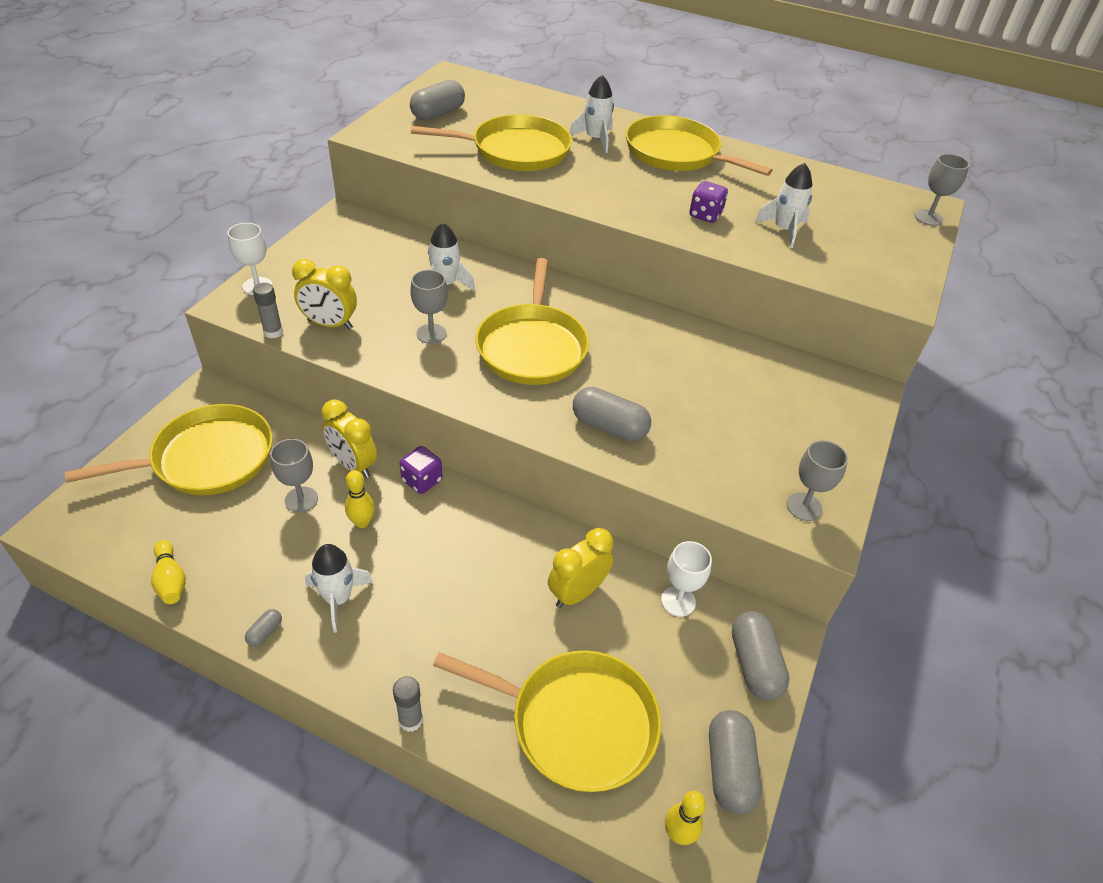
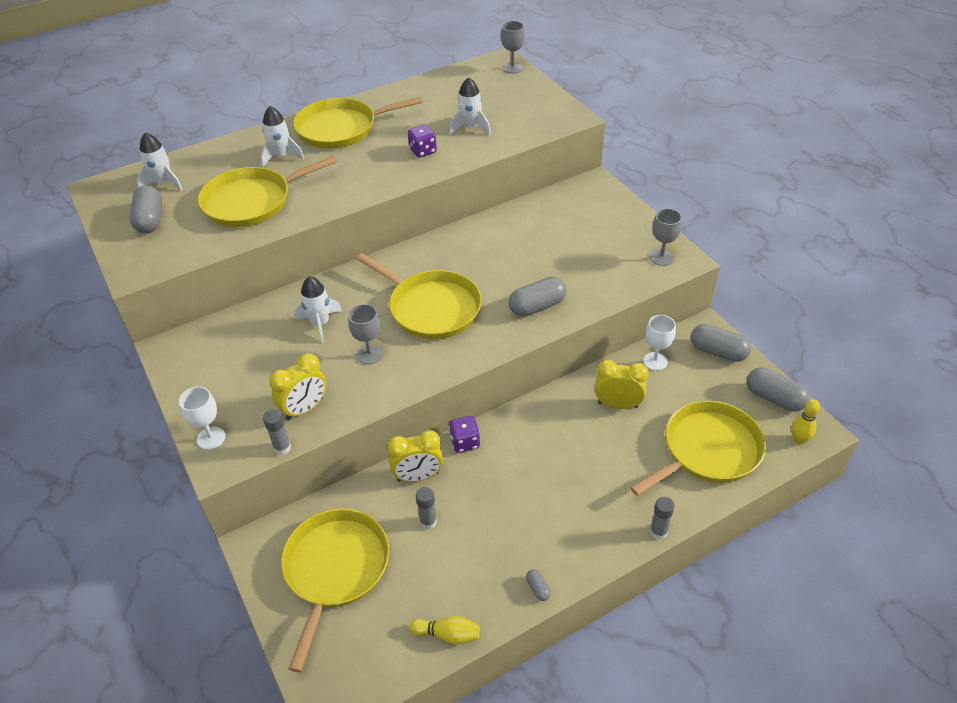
camera: 50 degrees left, 0 degrees up
(301, 499) = (428, 522): grey goblet -> grey glue stick
(338, 598) = (537, 534): white rocket -> white rocket (163, 183)
(362, 522) = (478, 493): yellow bowling pin -> none
(515, 151) = (252, 201): yellow pan -> yellow pan turned 150 degrees counterclockwise
(577, 593) = (618, 405): yellow clock -> yellow clock turned 105 degrees clockwise

